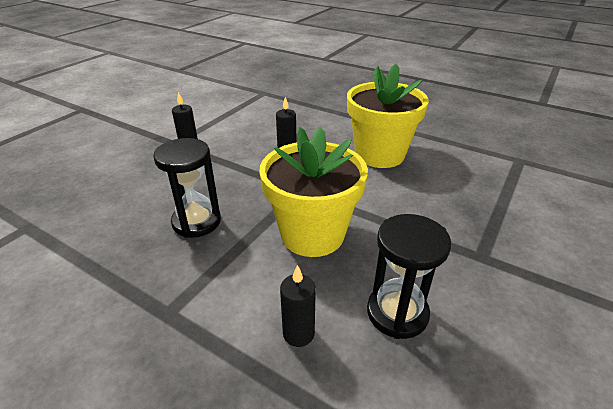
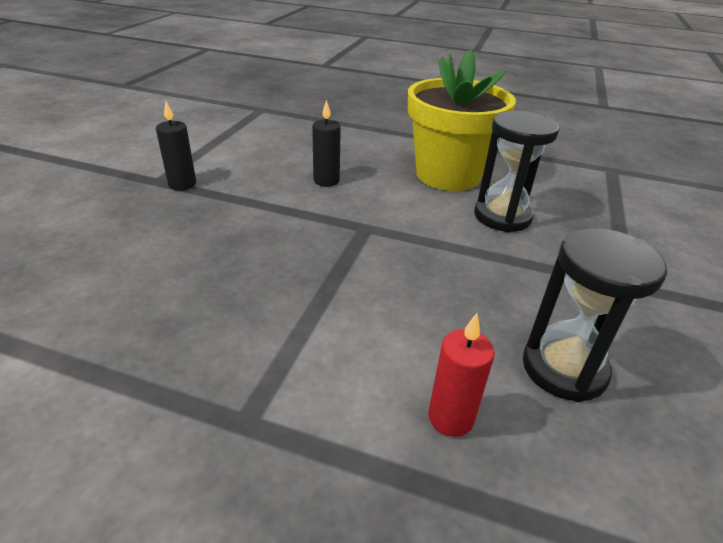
camera: 15 degrees left, 0 degrees up
(196, 222) = (236, 285): black hourglass -> black hourglass (502, 216)
(298, 333) = (450, 418): black candle -> red candle
(312, 234) = (408, 282): yellow flower pot -> none

